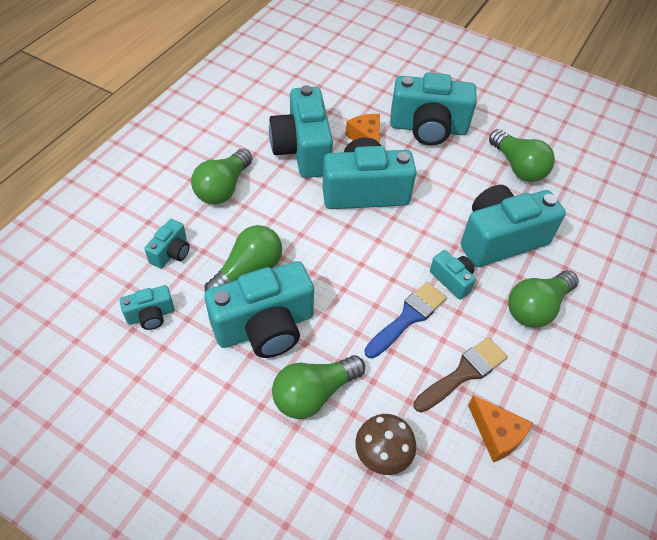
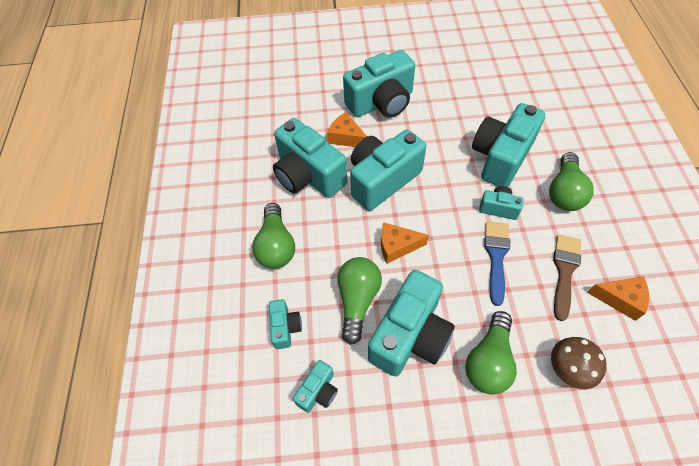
camera: 30 degrees left, 5 degrees up
(324, 252) = (397, 246): none -> orange cheese
(518, 167) = (464, 96): green light bulb -> none

